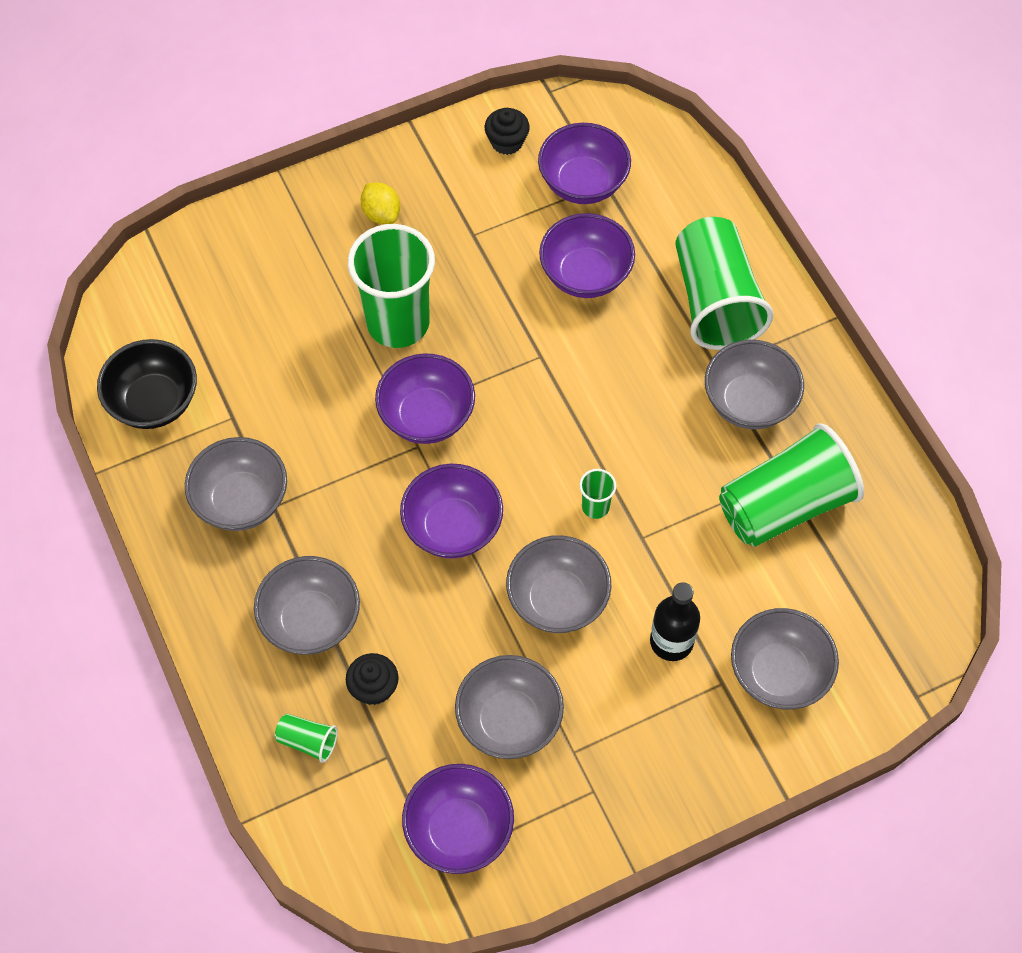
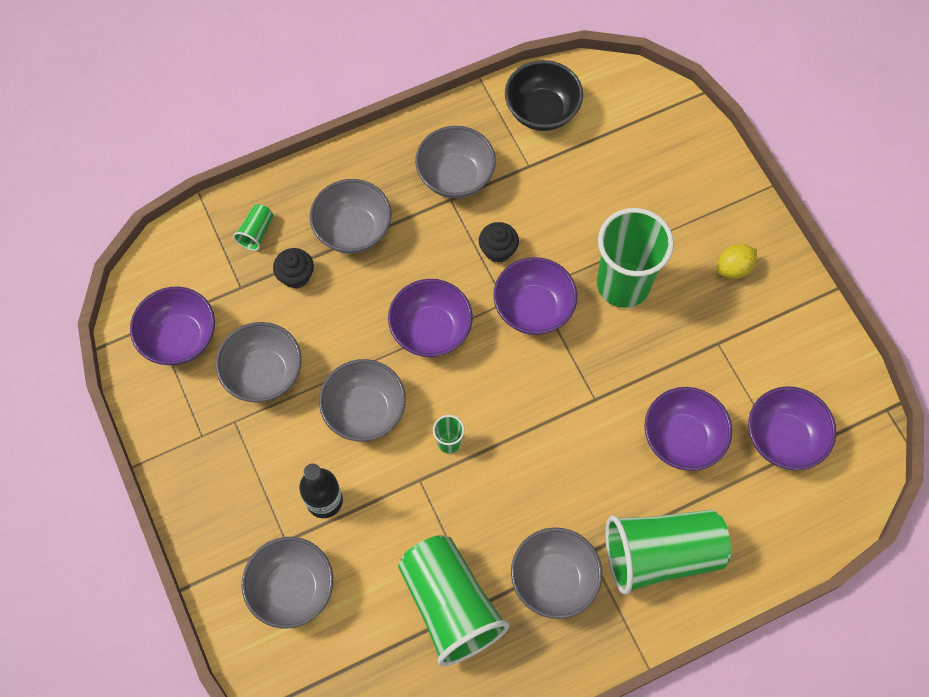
camera: 90 degrees right, 5 degrees up
(507, 142) = (823, 371): black cupcake -> black cupcake (498, 250)

